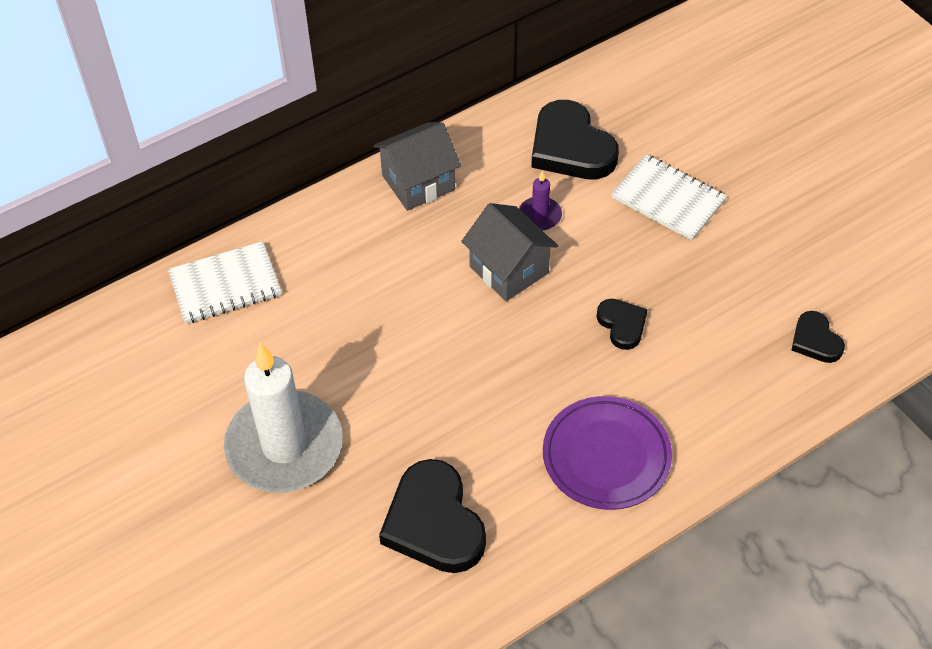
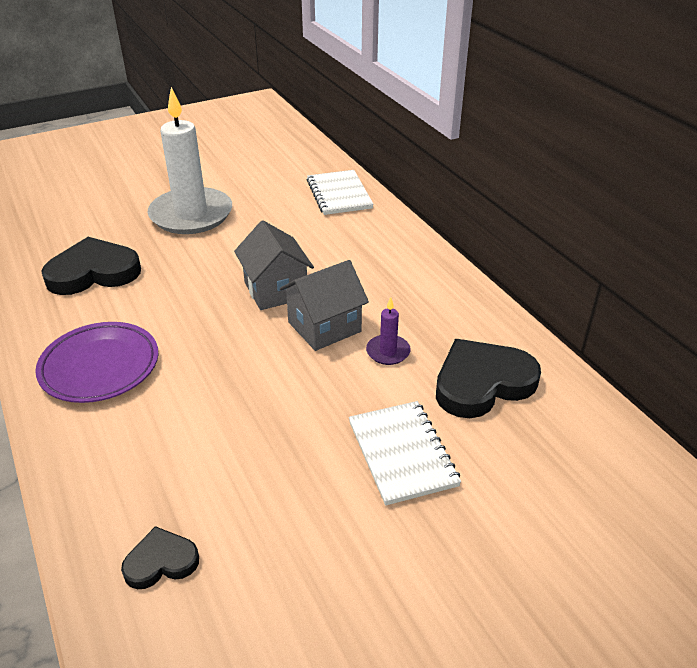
camera: 95 degrees right, 15 degrees down
(418, 183) = (435, 282): grey house -> grey house (275, 290)
(622, 325) = (239, 394): black heart -> none
(668, 199) = (402, 453): white notebook -> white notebook turned 60 degrees counterclockwise

